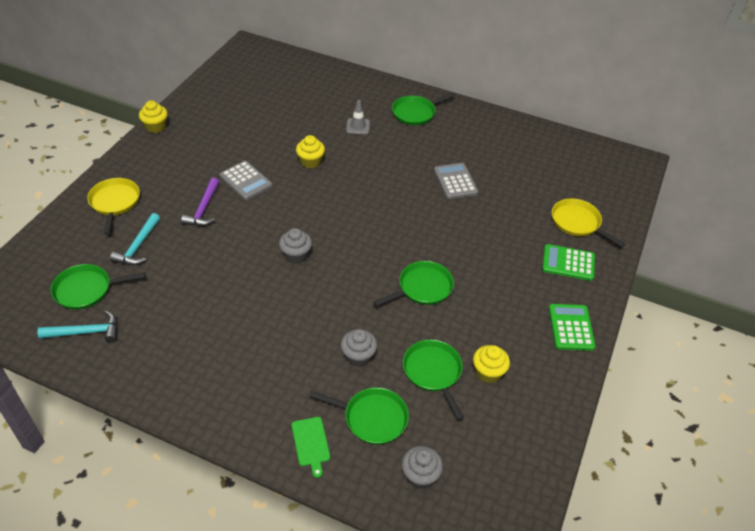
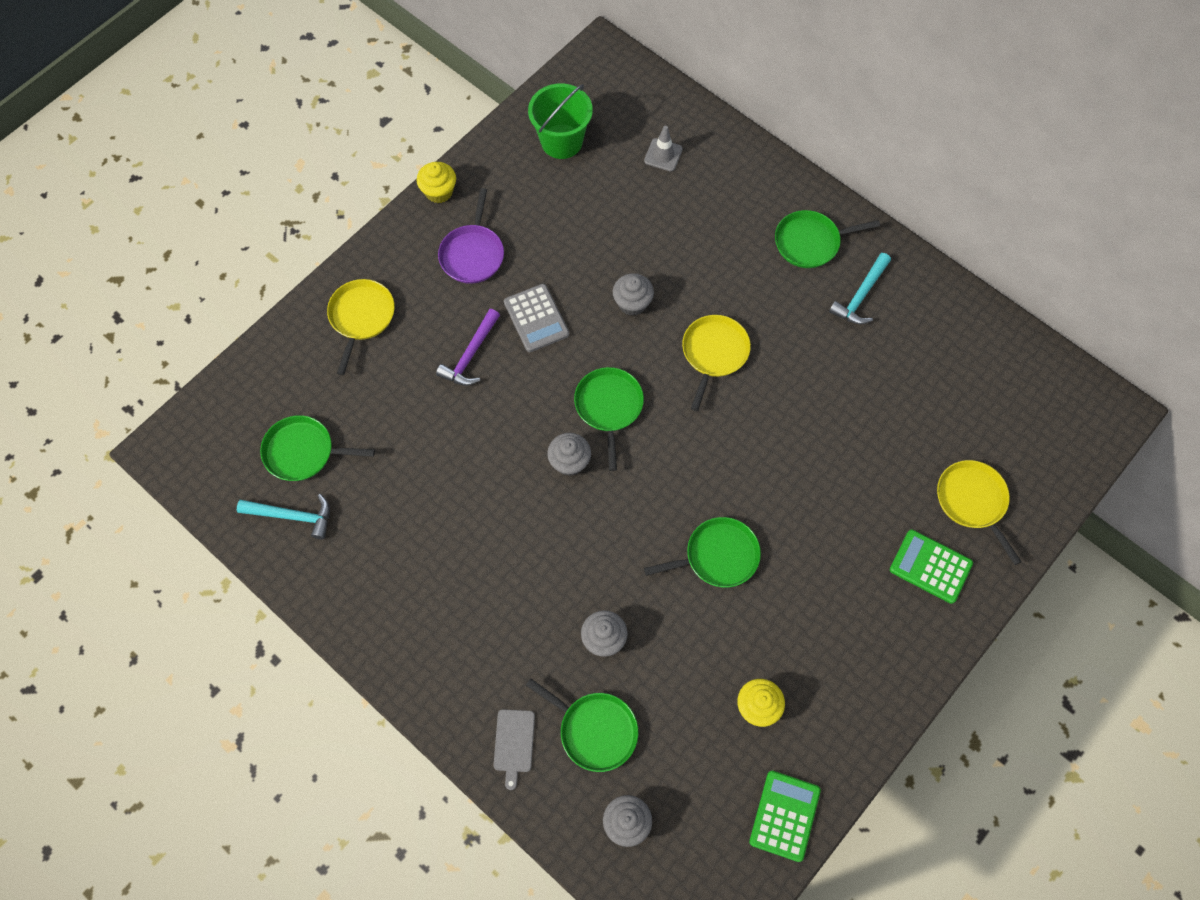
camera: 20 degrees right, 20 degrees up
(138, 246) = (376, 398): turquoise hammer -> turquoise hammer (860, 296)
(189, 155) = (472, 254): none -> purple pan
(234, 90) = (561, 141): none -> green bucket
(310, 161) = (632, 303): yellow cupcake -> grey cupcake
(311, 443) = (514, 743): green cutting board -> grey cutting board
(358, 126) = (717, 251): grey traffic cone -> grey traffic cone (663, 155)
(375, 178) = (714, 353): none -> yellow pan
(433, 372) = (689, 687): green pan -> green pan (609, 407)
(455, 181) = (824, 386): grey calculator -> none
(571, 327) = (891, 670): green calculator -> green calculator (784, 815)

